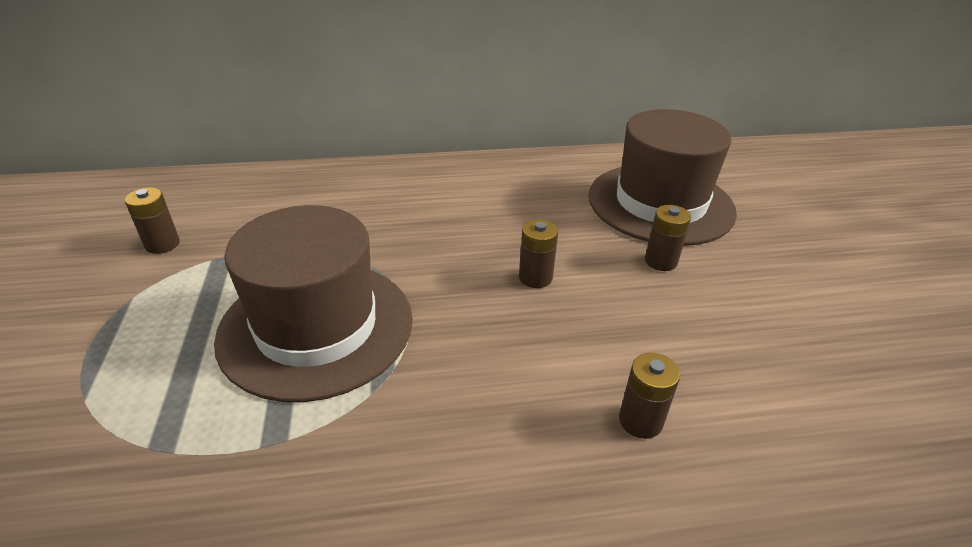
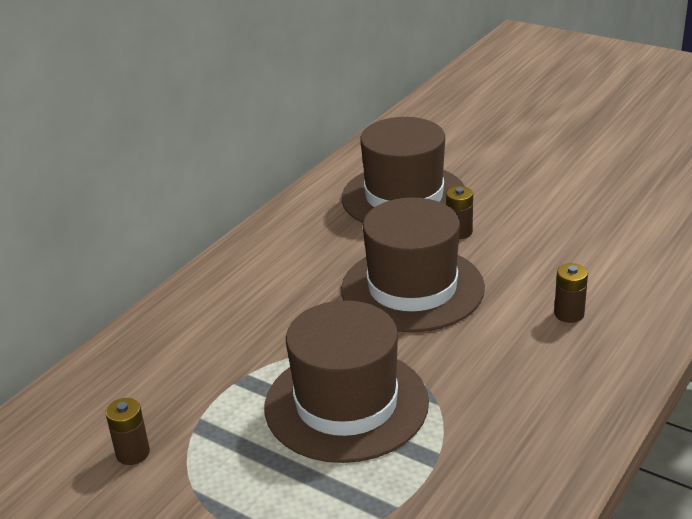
camera: 45 degrees left, 5 degrees down
(535, 277) = (412, 288): brown battery -> brown hat

